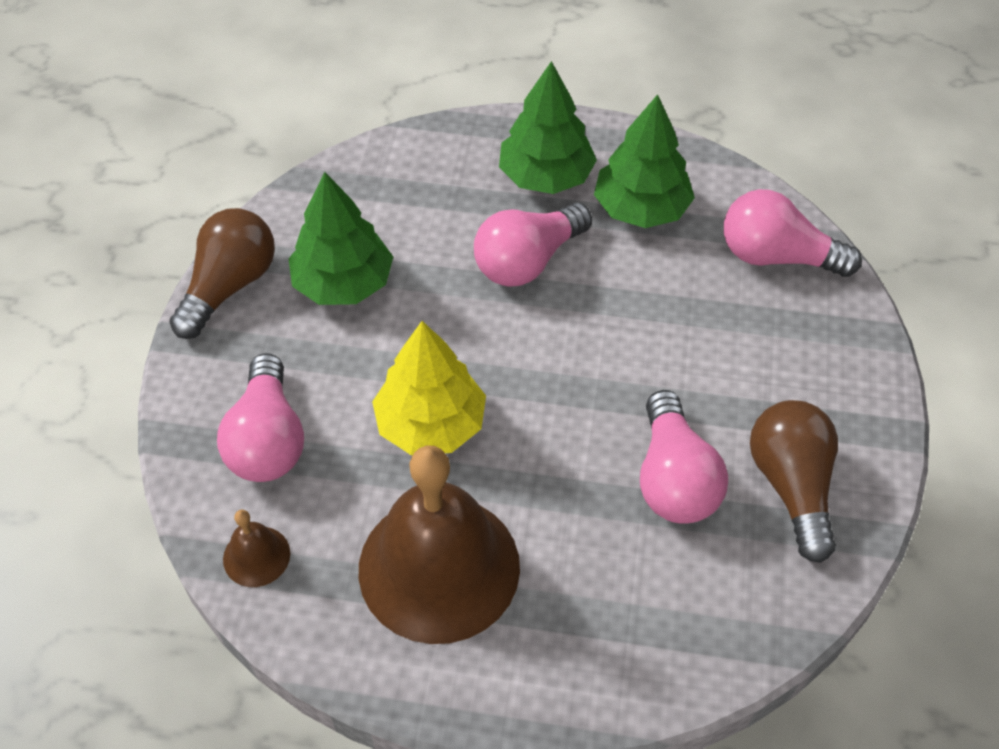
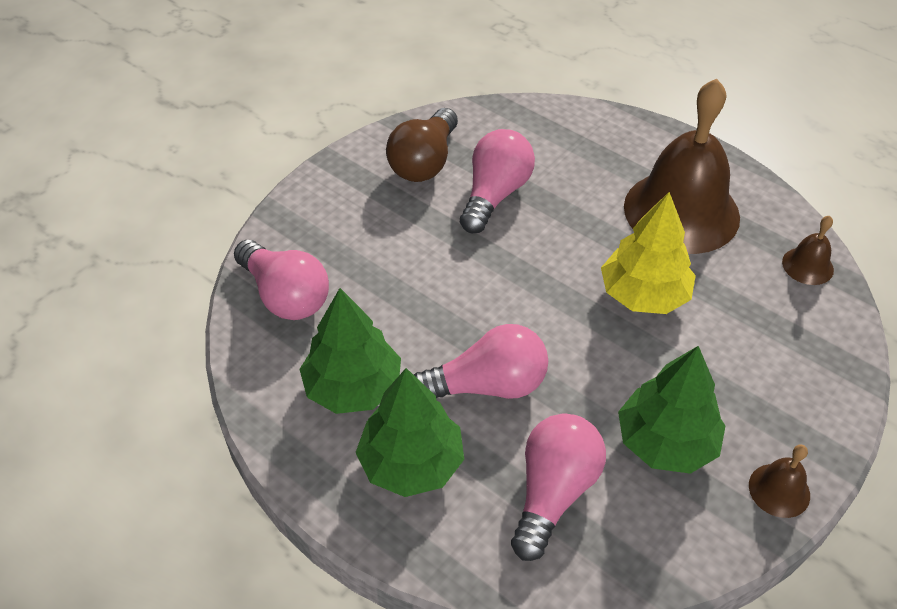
camera: 150 degrees left, 5 degrees down
(229, 286) = (779, 490): brown light bulb -> brown bell
(267, 439) = (778, 337): pink light bulb -> pink light bulb (553, 492)

